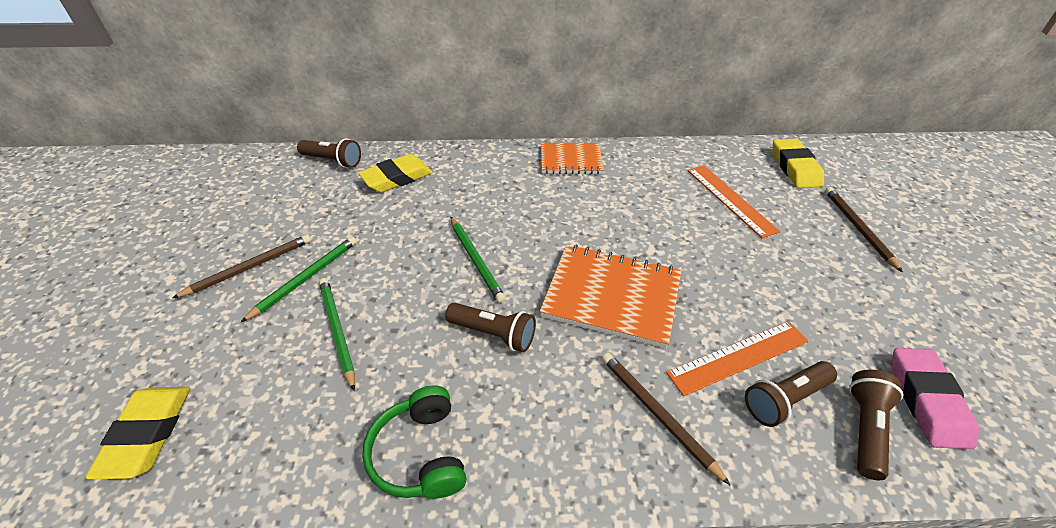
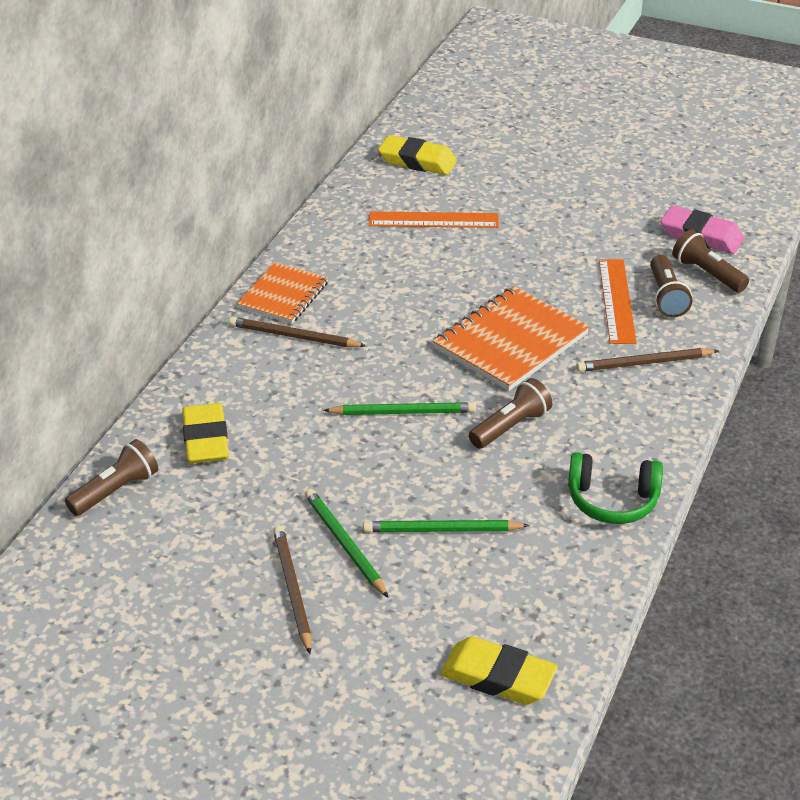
camera: 65 degrees left, 5 degrees down
(858, 228) = (523, 172): brown pencil -> brown pencil (294, 336)

